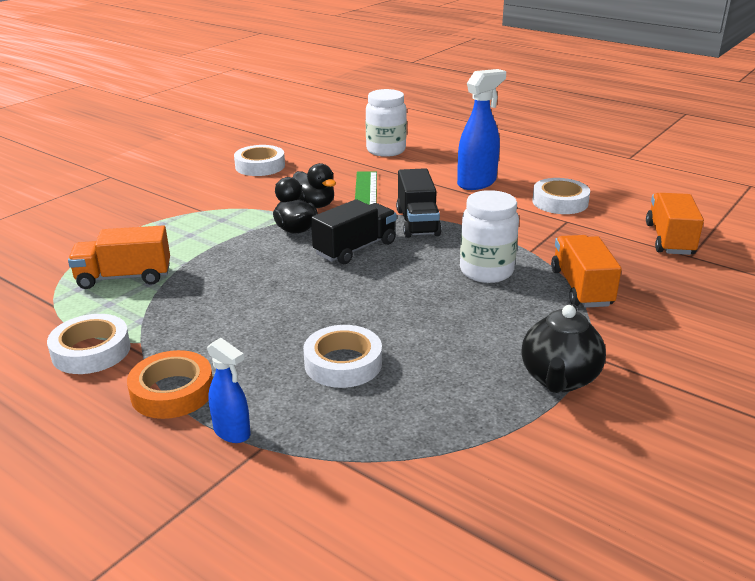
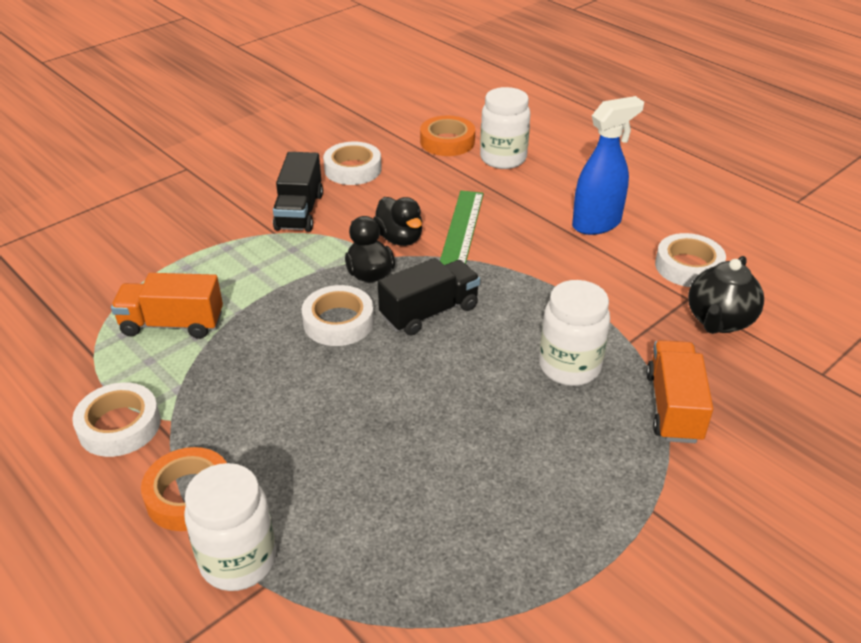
camera: 10 degrees right, 10 degrees up
(232, 432) = (238, 560): blue spray bottle -> white jar
(336, 144) = (447, 142): none -> orange tape
(343, 363) = (375, 482): white tape -> white tape (338, 322)
(417, 222) = (510, 280): black truck -> black truck (299, 211)
(559, 379) = (607, 541): black teapot -> black teapot (719, 321)
(669, 239) = (804, 344): orange truck -> none

